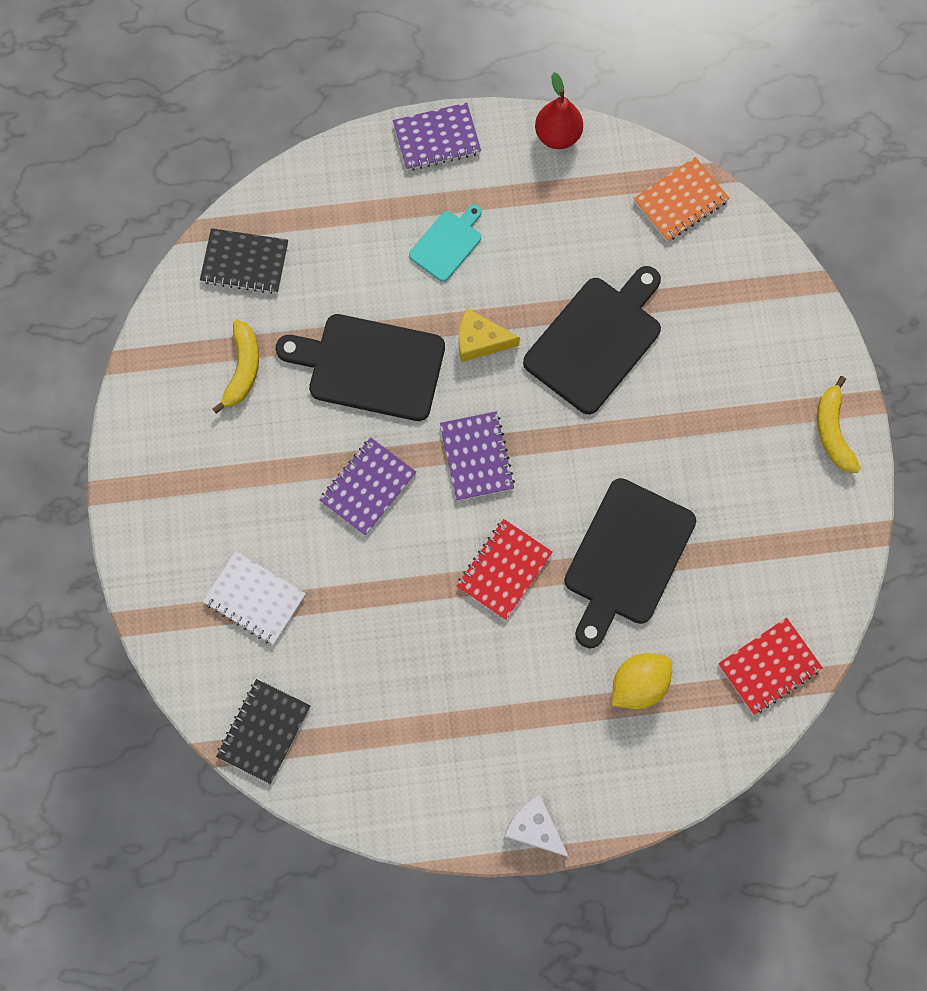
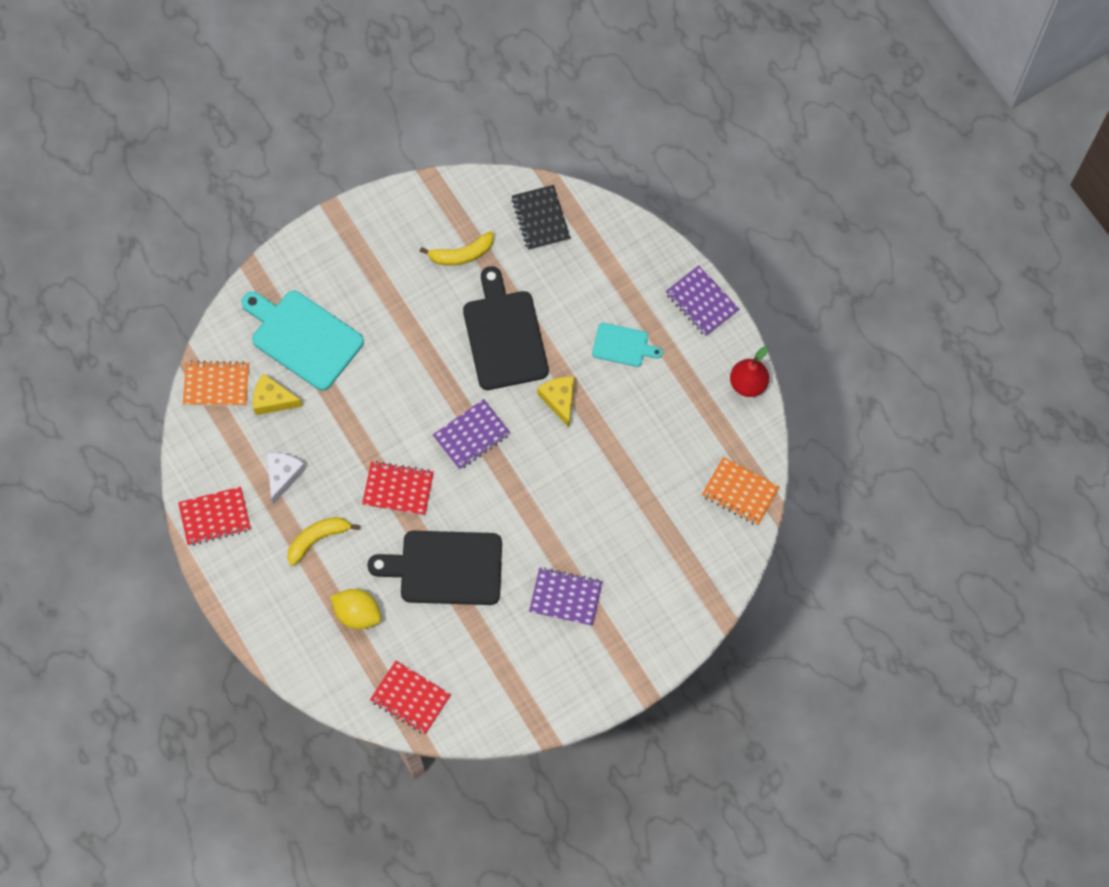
camera: 65 degrees right, 5 degrees down
(255, 599) = (303, 337): white notebook -> turquoise cutting board
(264, 731) = (216, 385): black notebook -> orange notebook
(318, 670) = (273, 400): none -> yellow cheese
(368, 487) = (415, 374): purple notebook -> purple notebook (565, 597)
(437, 805) = (215, 517): none -> red notebook
(534, 828) = (227, 586): white cheese -> white cheese (283, 475)
(596, 341) = (599, 479): black cutting board -> none
(832, 431) = (610, 674): yellow banana -> yellow banana (318, 539)

